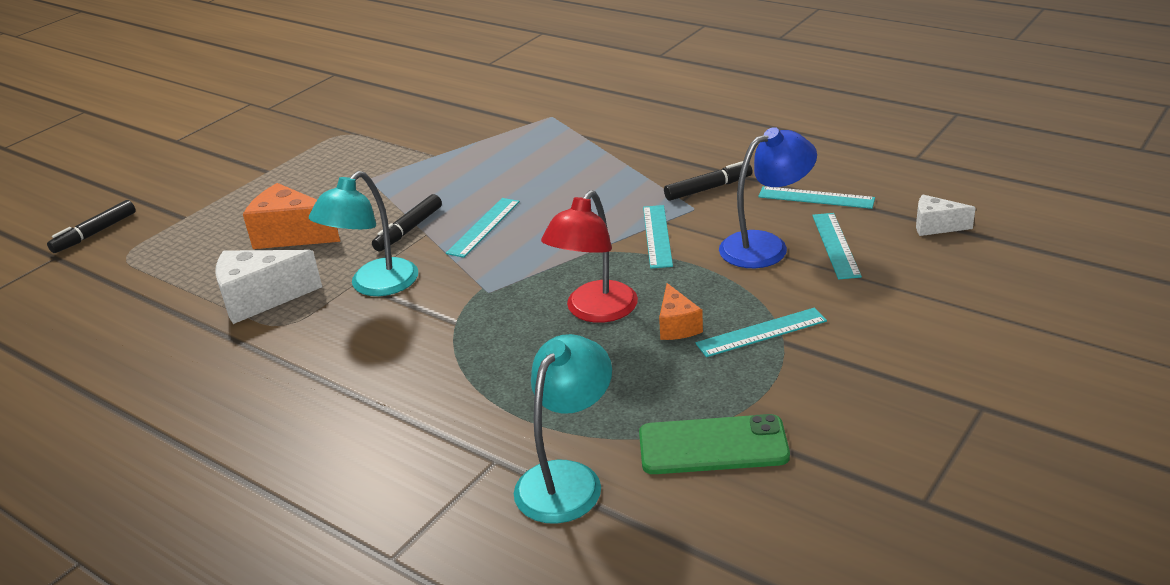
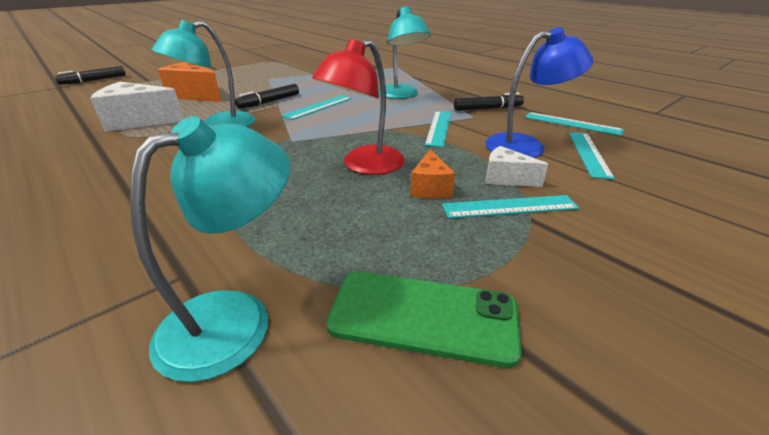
camera: 10 degrees right, 0 degrees up
(585, 182) = (401, 95): none -> turquoise lamp
(935, 226) = (683, 154): white cheese -> white cheese (506, 179)

